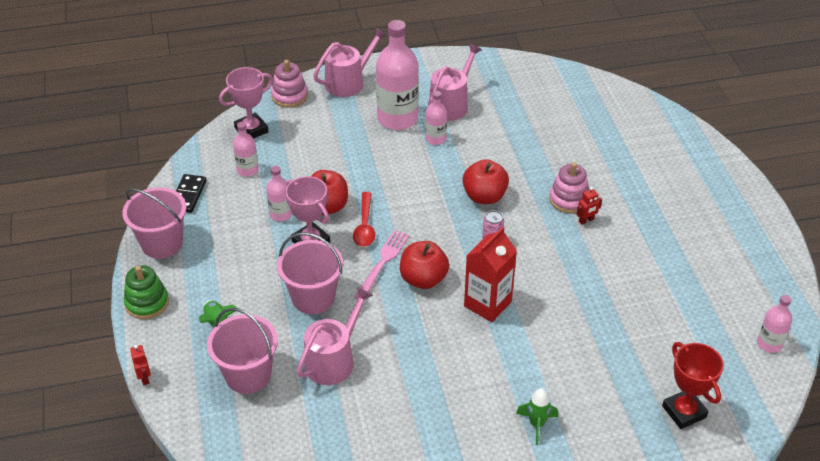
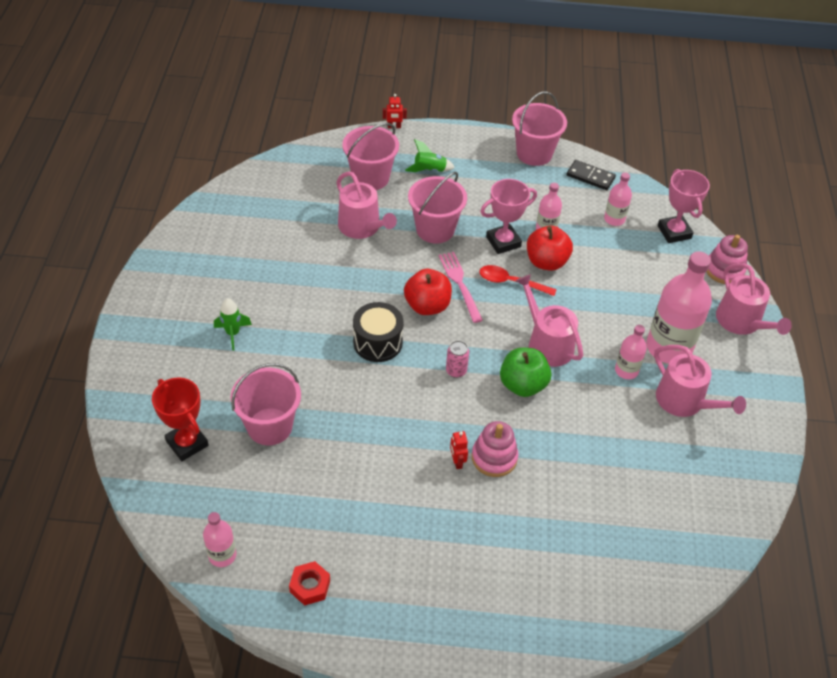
camera: 105 degrees right, 5 degrees up
(147, 303) = (469, 137): green stacking toy -> none
(383, 262) = (459, 283): pink fork -> pink fork turned 150 degrees counterclockwise
(429, 189) = (547, 343): none -> pink watering can
(484, 196) = (523, 385): red apple -> green apple
(487, 304) = (378, 342): red carton -> black drum
(628, 355) = (269, 426): none -> pink bucket
(684, 412) = (187, 443): red trophy -> red trophy turned 60 degrees clockwise
(754, 279) = (310, 586): none -> red nut

